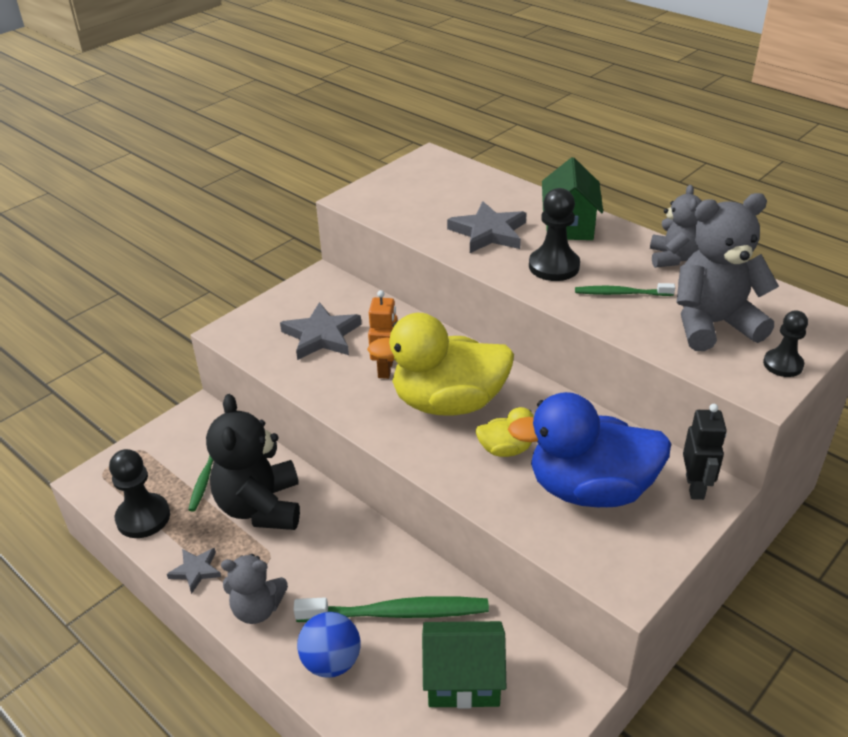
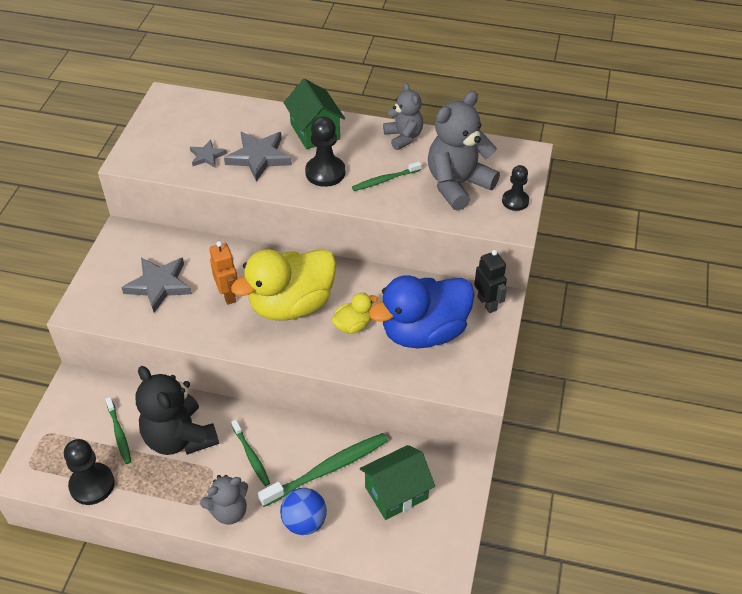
camera: 30 degrees left, 10 degrees up
(196, 571) = (164, 505): grey star -> grey star (207, 156)
(321, 559) = (251, 456): none -> green toothbrush

